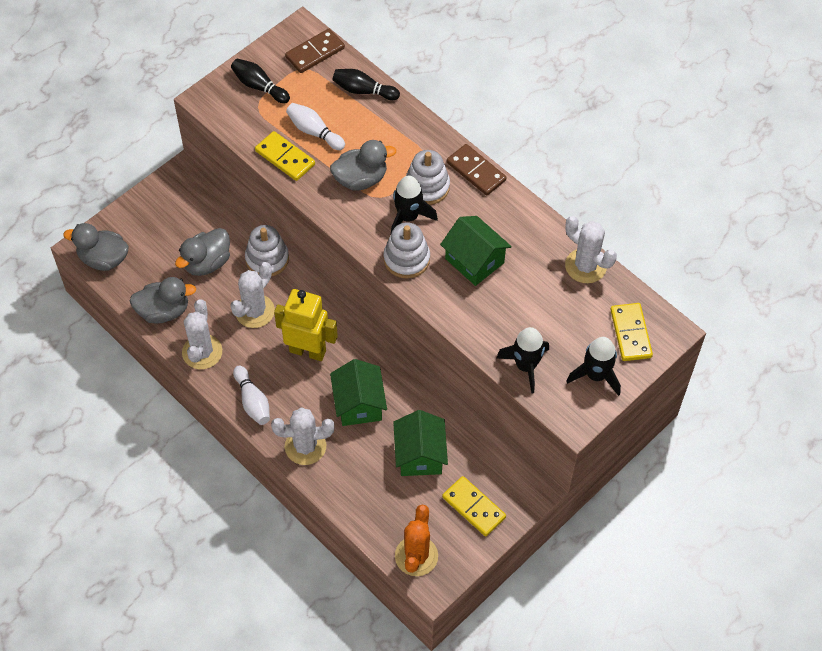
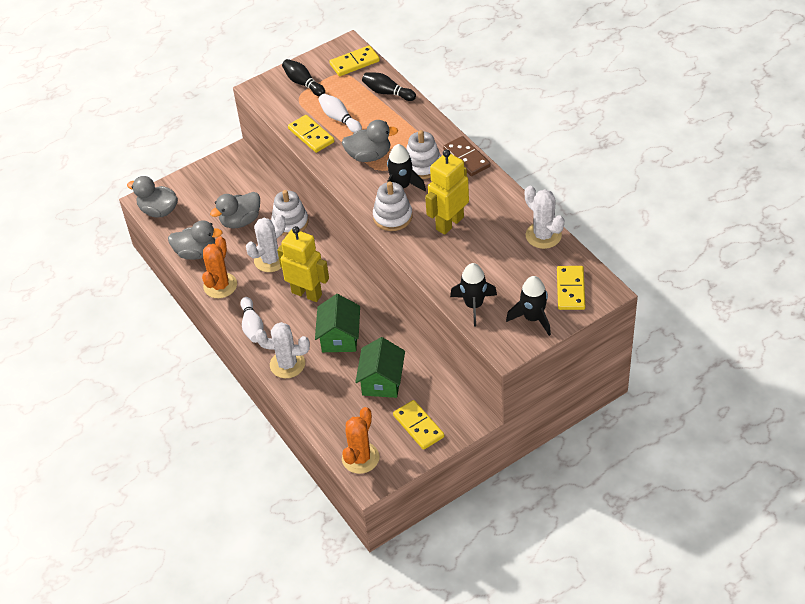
camera: 15 degrees right, 10 degrees down
(202, 352) = (220, 286): white cactus -> orange cactus
(315, 53) = (354, 63): brown domino -> yellow domino
(474, 261) = (449, 223): green house -> yellow robot

